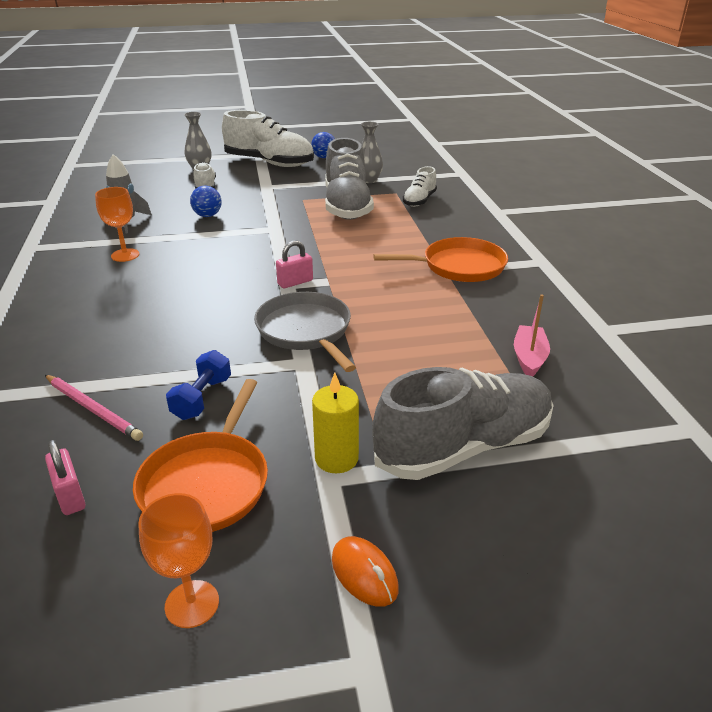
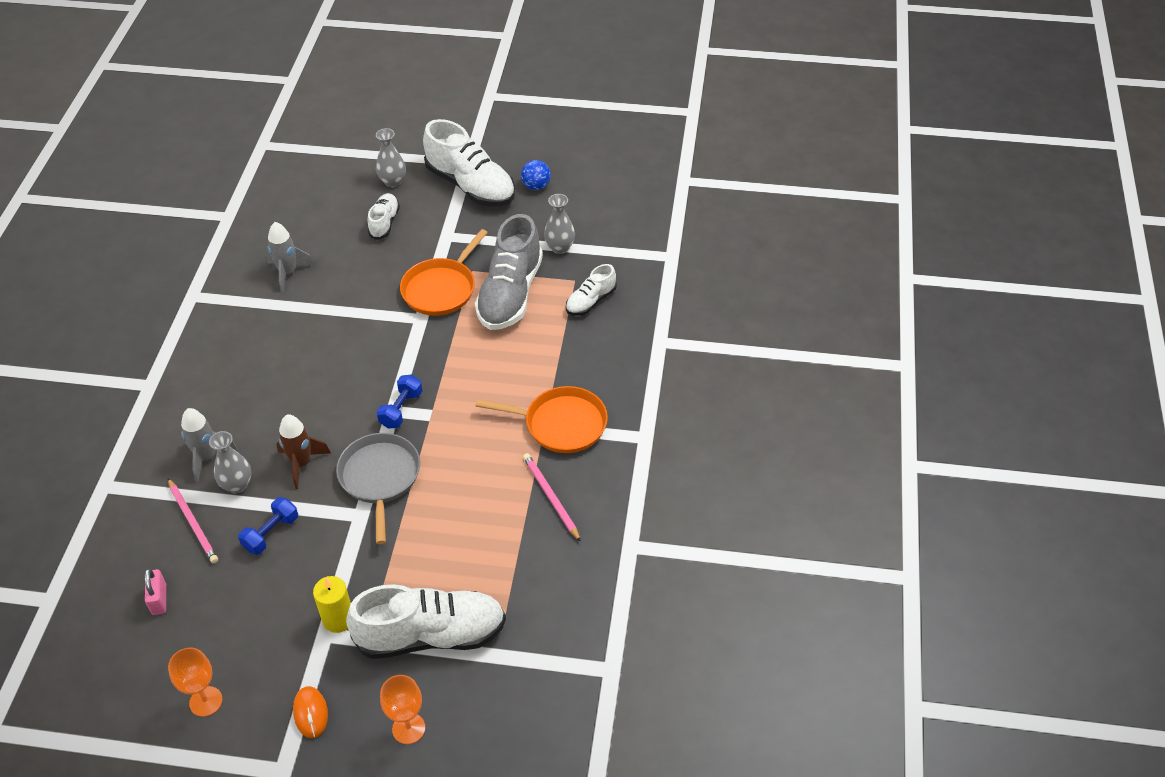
camera: 20 degrees right, 15 degrees up
(90, 351) = (207, 457): none -> grey rocket
(125, 255) = (270, 329): orange goblet -> orange goblet (408, 728)
(138, 366) = (237, 485): none -> grey vase
(207, 215) = (366, 279): blue ball -> none
(207, 483) = (246, 615): orange pan -> orange pan (441, 289)
(209, 336) = (302, 464): none -> brown rocket
(295, 282) = (401, 409): pink padlock -> blue dumbbell
(463, 447) = (431, 635): grey shoe -> white shoe
(494, 312) = (550, 497): none -> pink pencil
(529, 358) = (541, 561): pink boat -> none

